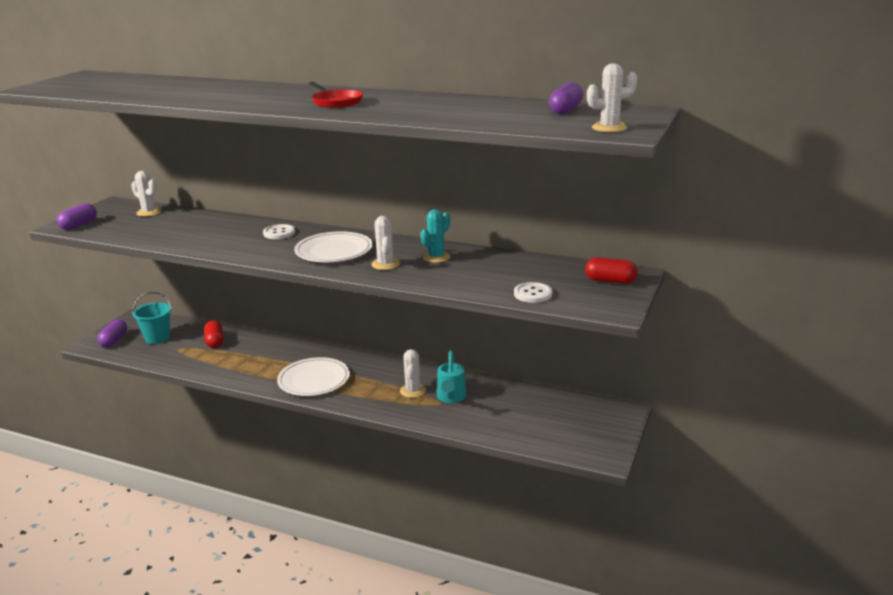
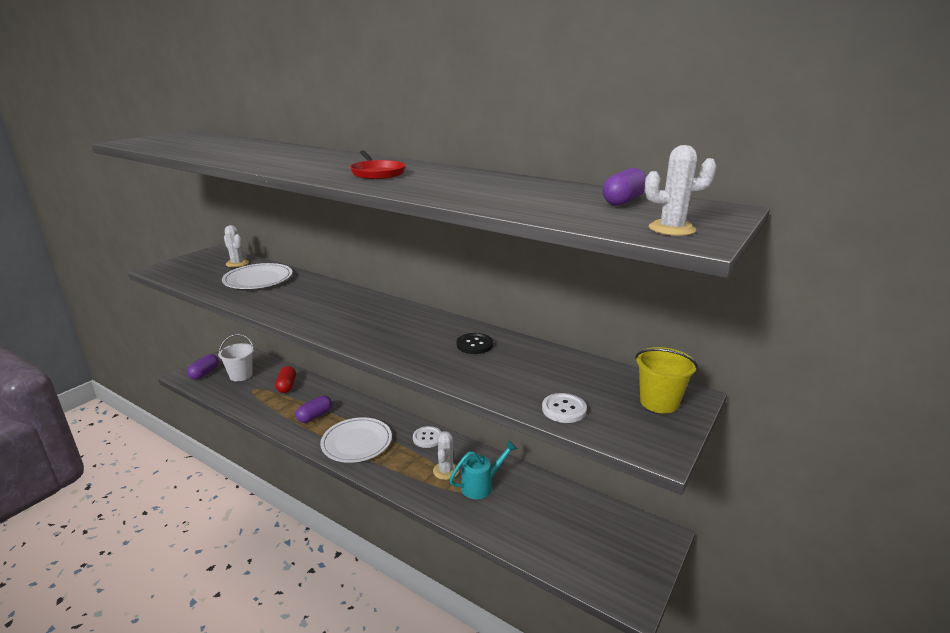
camera: 10 degrees right, 0 degrees up
(79, 225) = (171, 270): purple capsule -> purple capsule (315, 416)
(157, 338) = (241, 375): turquoise bucket -> white bucket
(279, 233) = (336, 298): white button -> white button (427, 438)
(334, 251) = (376, 324): white plate -> white plate (258, 279)
(385, 264) = (419, 347): white cactus -> none
(436, 257) = (474, 345): turquoise cactus -> black button
(451, 397) = (481, 485): turquoise watering can -> turquoise watering can turned 135 degrees counterclockwise
(610, 281) = (659, 402): red capsule -> yellow bucket

